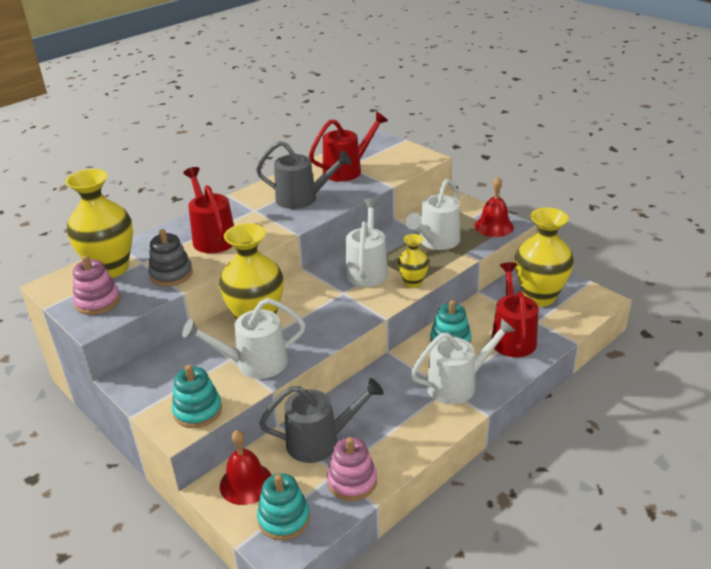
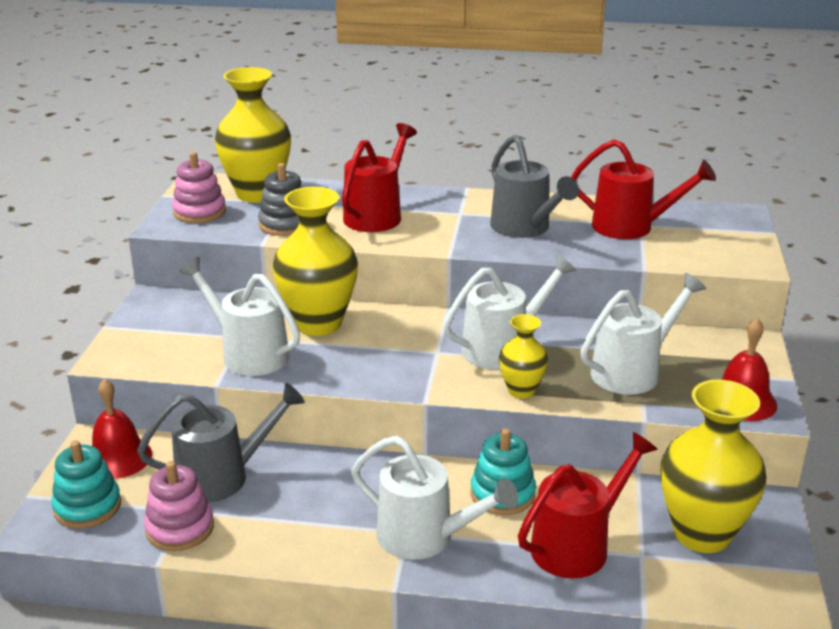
camera: 50 degrees right, 5 degrees down
(198, 411) = (144, 357): turquoise stacking toy -> none
(321, 441) = (223, 476): grey watering can -> grey watering can turned 60 degrees counterclockwise
(436, 242) = (633, 371): white watering can -> white watering can turned 150 degrees clockwise

